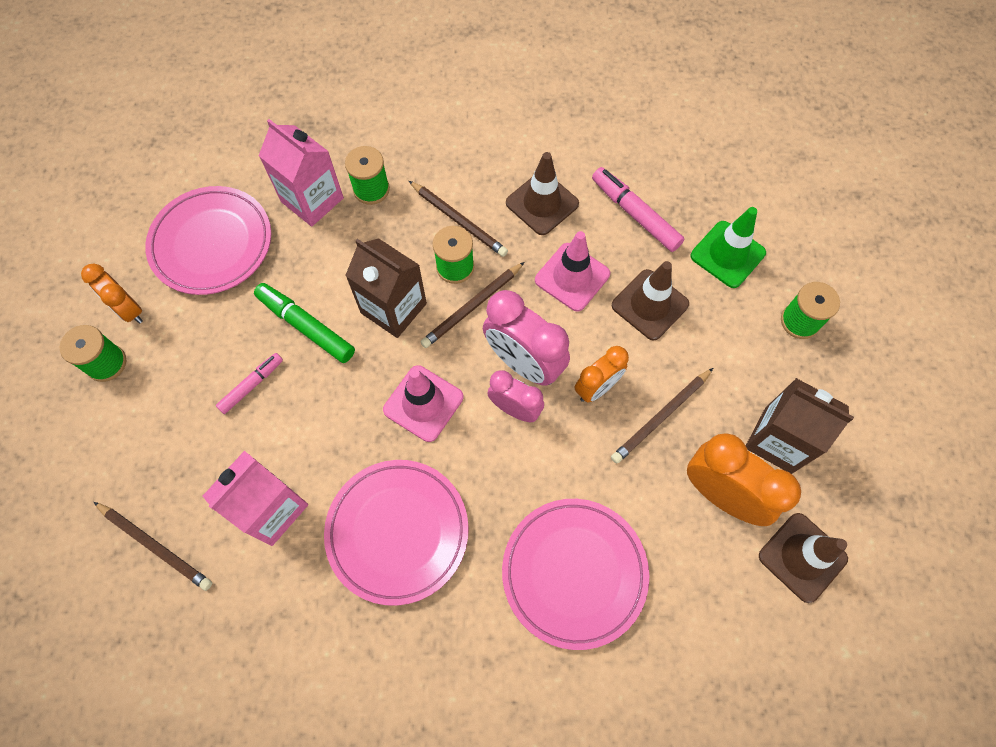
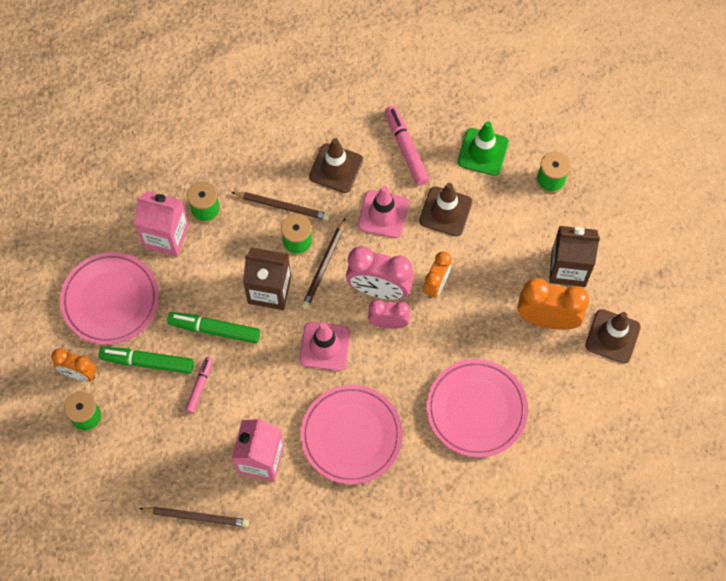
camera: 25 degrees left, 0 degrees up
(210, 331) = (148, 362): none -> green marker
(635, 214) = (406, 149): pink marker -> pink marker turned 45 degrees clockwise
(661, 416) = (487, 286): brown pencil -> none

